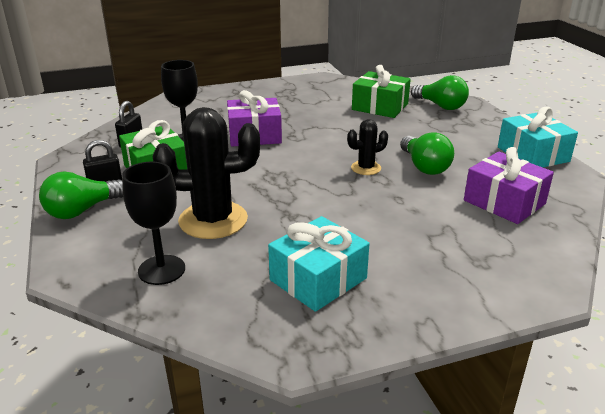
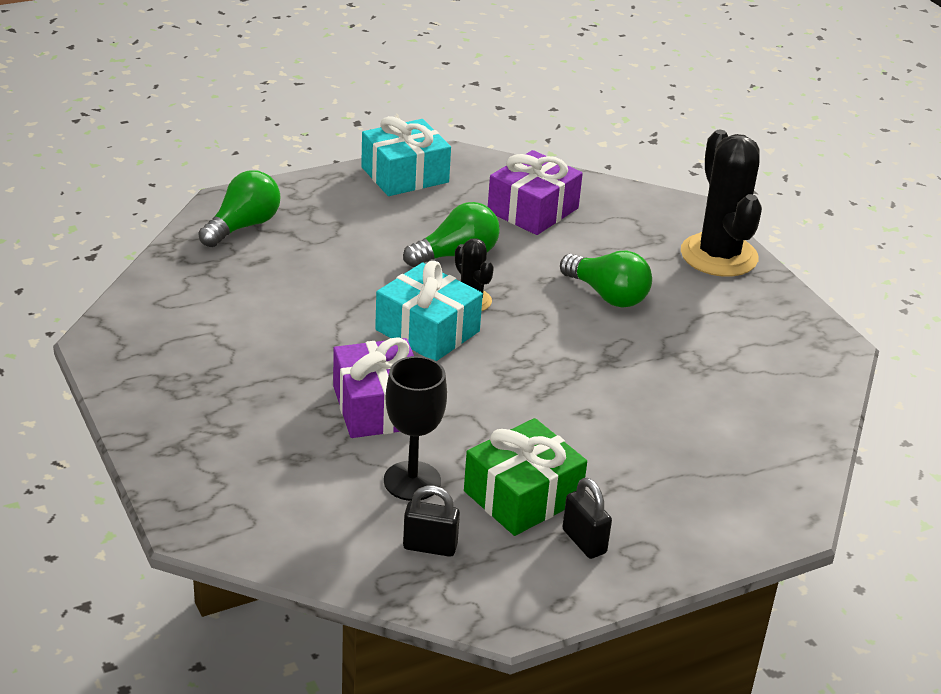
camera: 100 degrees left, 5 degrees up
(82, 210) = (659, 548): green light bulb -> green light bulb (607, 295)
(161, 270) = (756, 446): black goblet -> none
(213, 220) = (642, 420): black cactus -> black cactus (719, 255)
(318, 279) = (725, 335): turquoise gift -> turquoise gift (427, 330)
(380, 107) = (249, 282): green gift -> none

